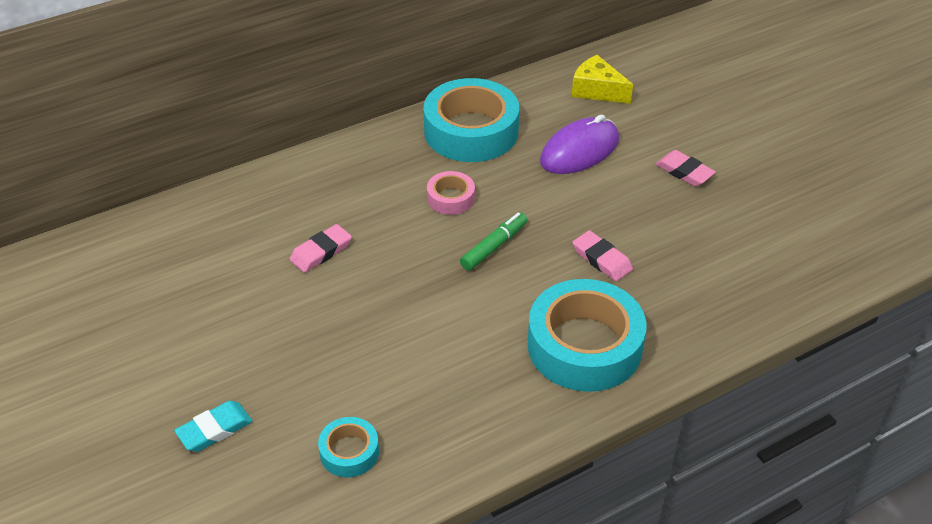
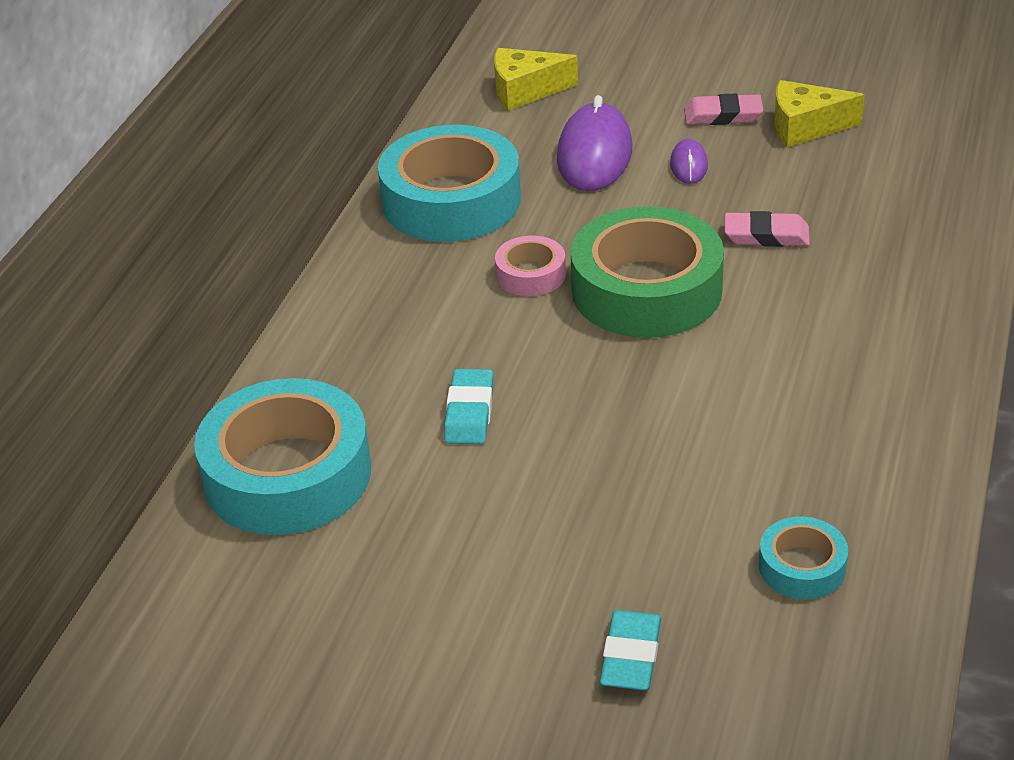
camera: 40 degrees left, 5 degrees down
(321, 252) = (469, 412): pink eraser -> turquoise eraser
(494, 246) = (646, 290): green marker -> green tape
(584, 346) = (867, 318): turquoise tape -> turquoise tape (287, 474)
(620, 190) = (688, 165): none -> purple mouse
(722, 209) = (805, 127): none -> yellow cheese

